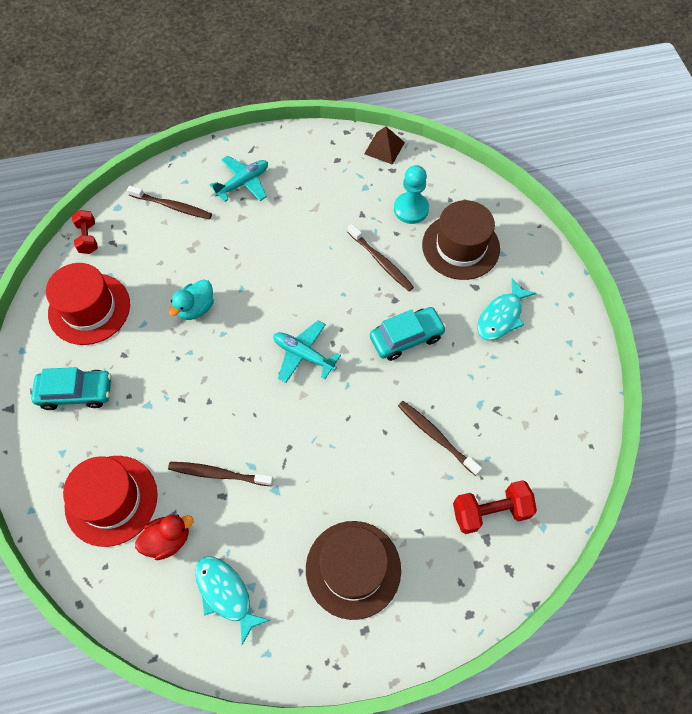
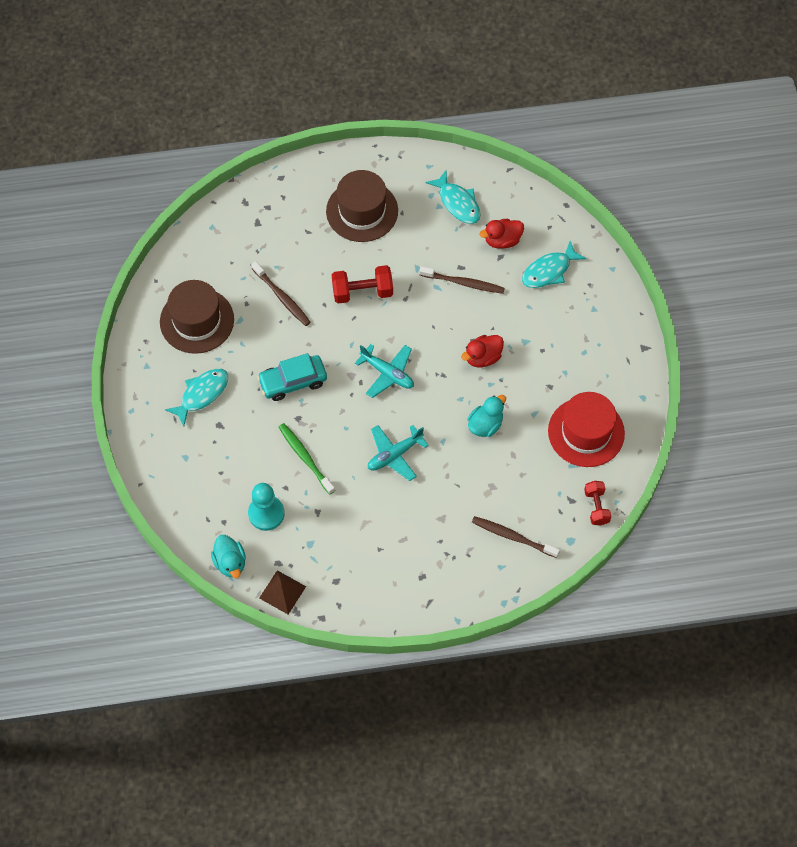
camera: 175 degrees left, 0 degrees up
(76, 392) = (588, 356): turquoise car -> none
(111, 500) = (549, 271): red hat -> turquoise fish
(197, 381) = (483, 357): none -> red duck
(243, 183) = (439, 559): turquoise plane -> turquoise plane (394, 455)
(381, 262) = (305, 457): brown toothbrush -> green toothbrush
(436, 167) = (230, 562): none -> turquoise duck
(460, 246) = (224, 467): brown hat -> brown hat (197, 320)
(490, 511) = (250, 240): red dumbbell -> red dumbbell (362, 292)

